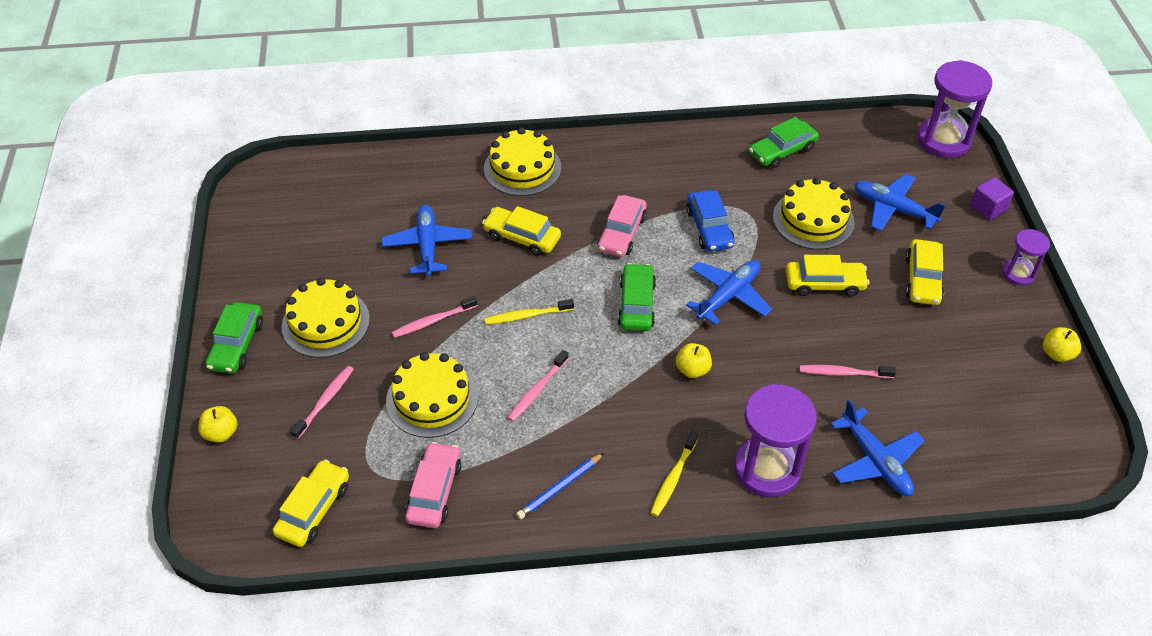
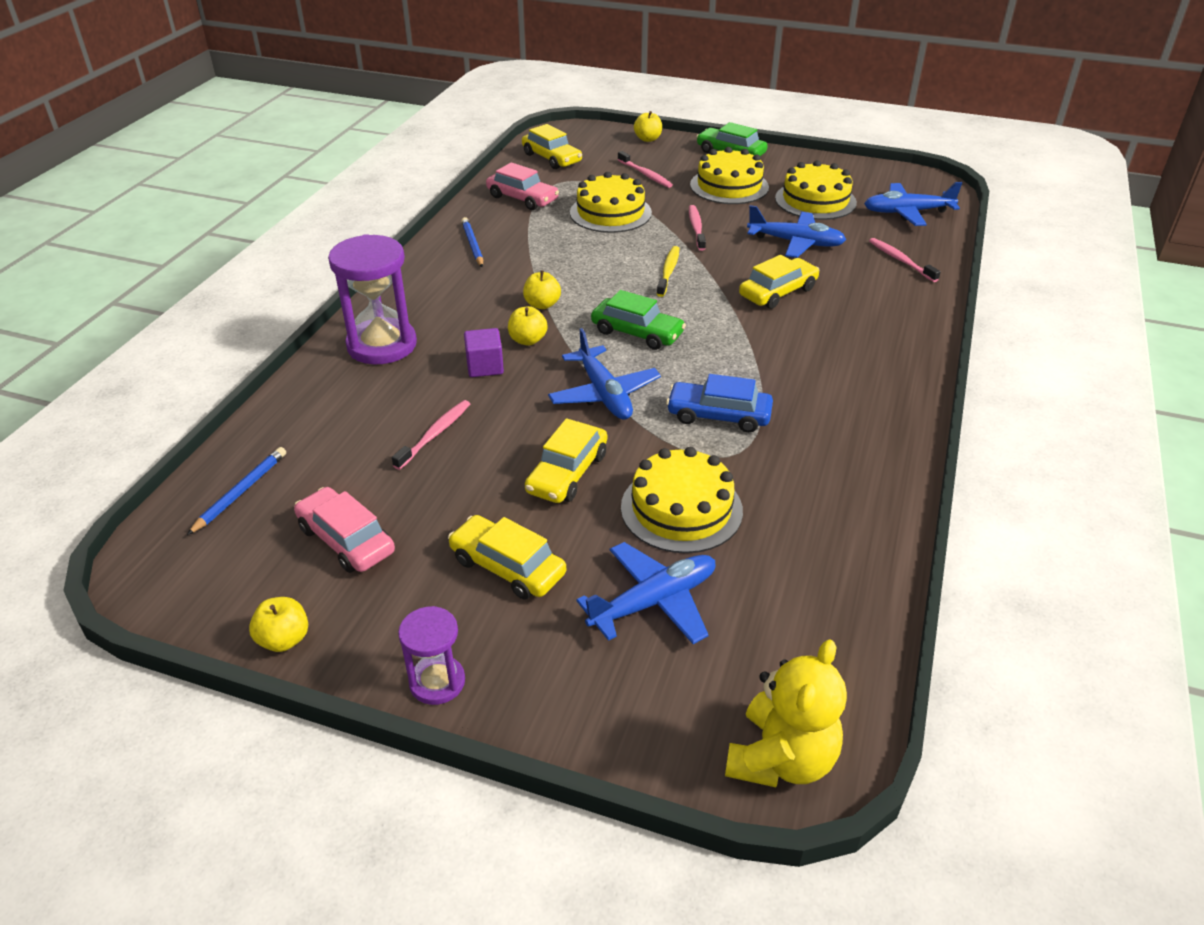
camera: 115 degrees right, 10 degrees down
(522, 168) = (891, 317): yellow cake -> yellow cake (815, 200)
(537, 390) = (578, 257): pink toothbrush -> pink toothbrush (900, 260)
(621, 233) = (747, 352): pink car -> pink car (346, 540)
(634, 383) = (542, 304): none -> yellow apple
(673, 478) = (426, 295): yellow toothbrush -> none
(782, 151) = (837, 535): green car -> none
(875, 461) = (319, 412): blue plane -> blue plane (907, 212)
(943, 140) = (781, 759): purple hourglass -> yellow teddy bear
(985, 454) = (241, 492): none -> blue pencil
(988, 208) = (587, 726): purple cube -> purple cube (485, 367)

